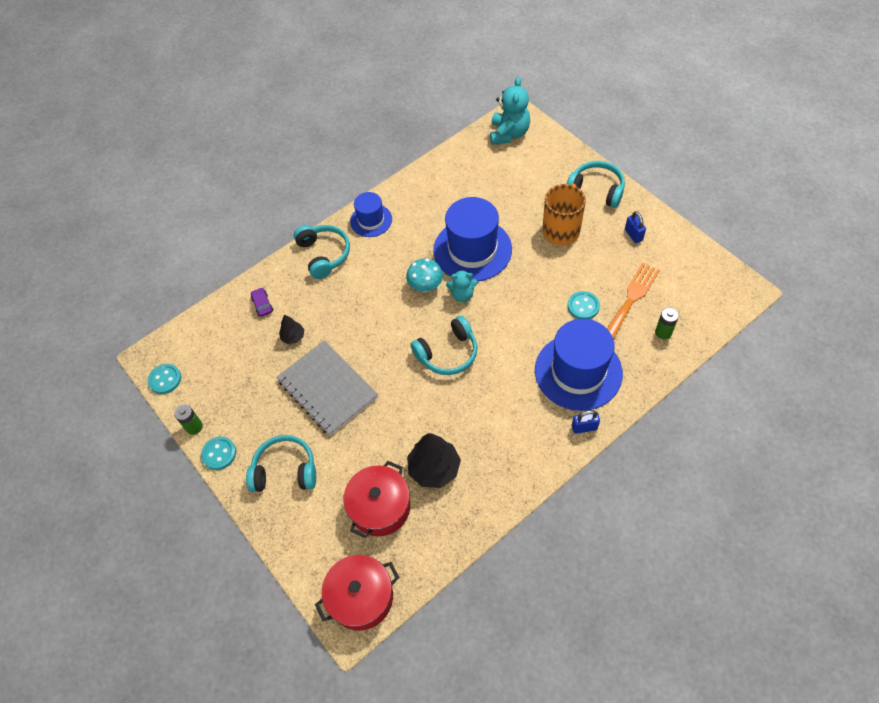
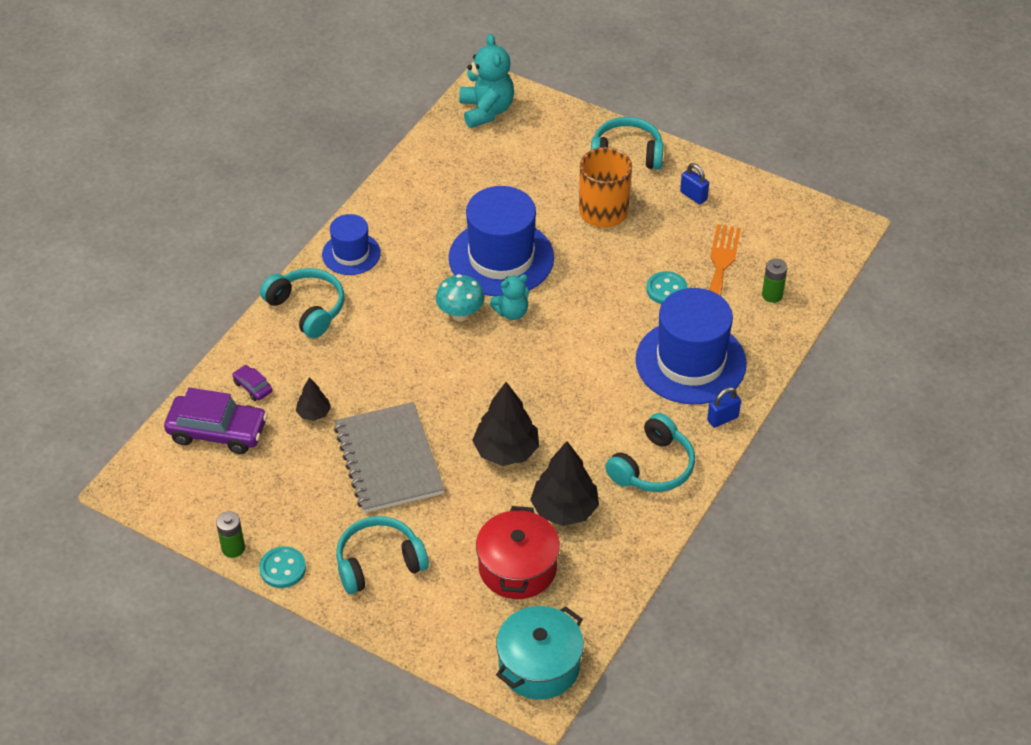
camera: 25 degrees left, 10 degrees down
(165, 379) = (163, 506): turquoise button -> none
(225, 332) = (217, 432): none -> purple car
(327, 389) = (389, 460): grey notebook -> grey notebook turned 45 degrees clockwise
(361, 597) = (539, 665): red pot -> turquoise pot
(412, 406) = (506, 451): none -> black tree
(447, 353) = (523, 382): turquoise headphones -> turquoise headphones (653, 467)

